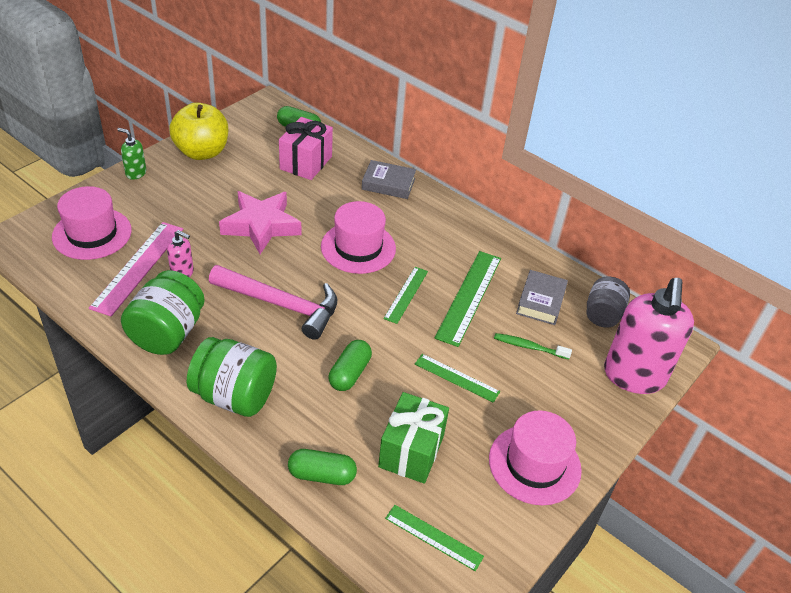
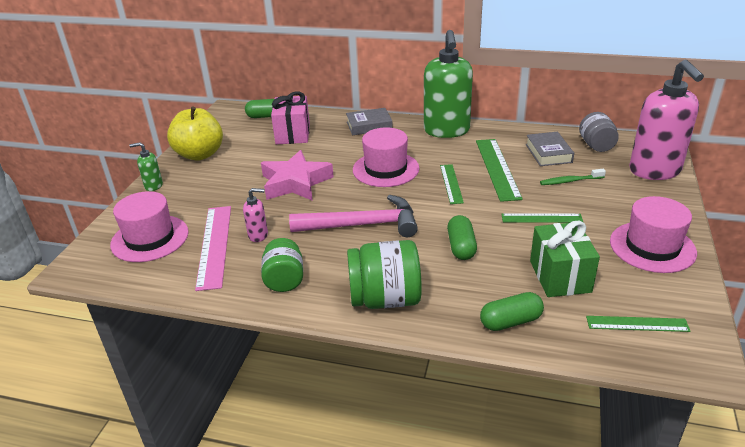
camera: 20 degrees left, 10 degrees down
(167, 333) = (284, 280): green jar -> green jar, size x0.66
(461, 225) = (446, 131): none -> green soap dispenser

